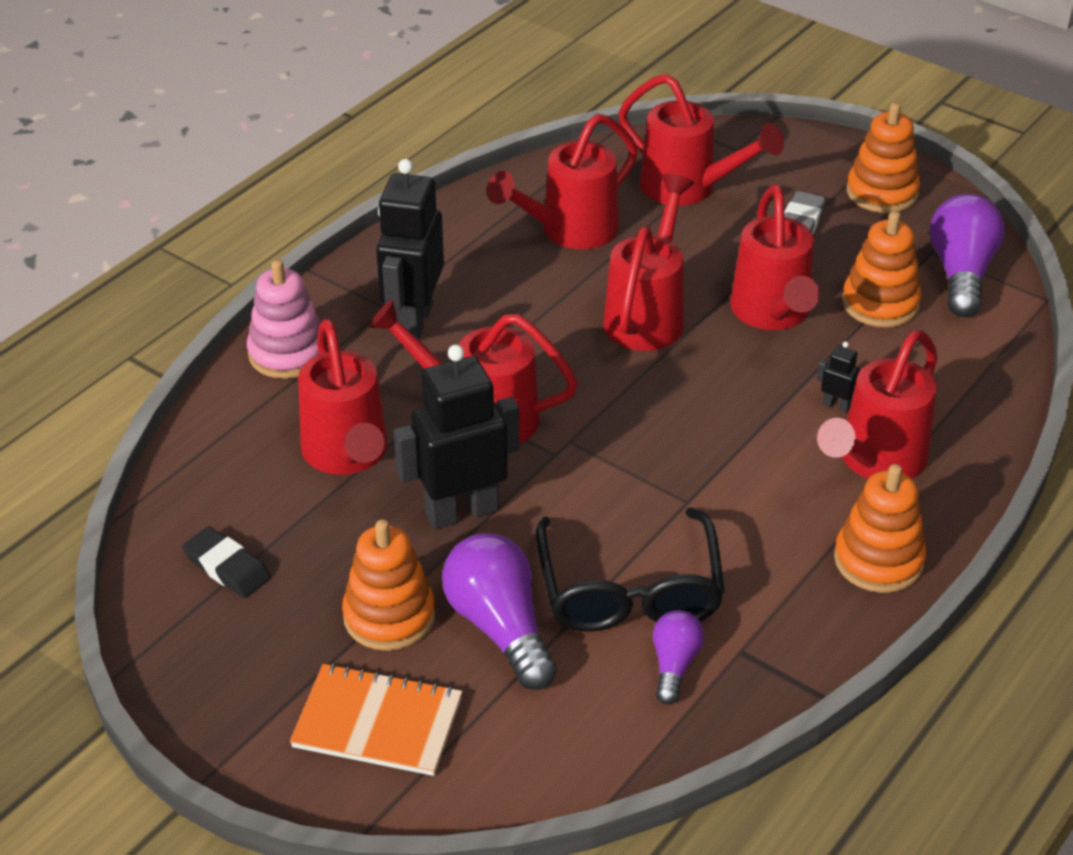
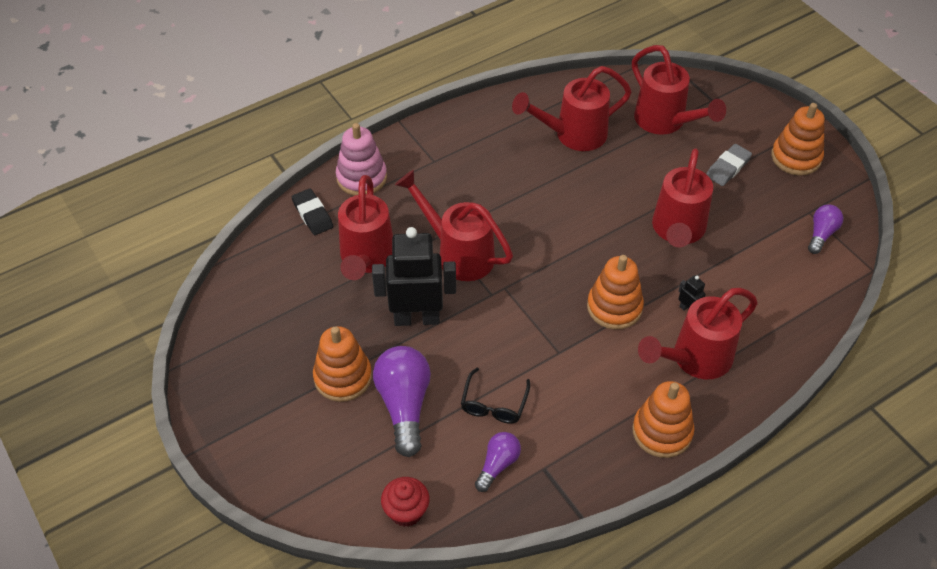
camera: 20 degrees right, 10 degrees up
(227, 567) = (264, 315): black eraser -> black eraser (312, 214)
(377, 723) = (305, 447): orange notebook -> none
(413, 321) = (446, 175): black robot -> none
(573, 763) = (406, 512): none -> red cupcake
(629, 590) = (494, 404): black glasses -> black glasses, size x0.54
(648, 314) = (596, 209): red watering can -> none
(880, 303) = (754, 242): orange stacking toy -> orange stacking toy (614, 307)
(961, 274) = (821, 234): purple light bulb -> purple light bulb, size x0.56

